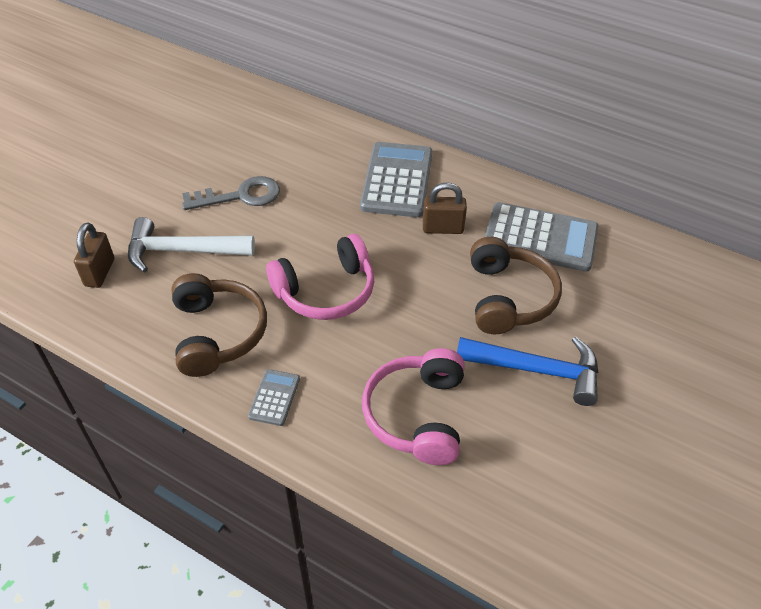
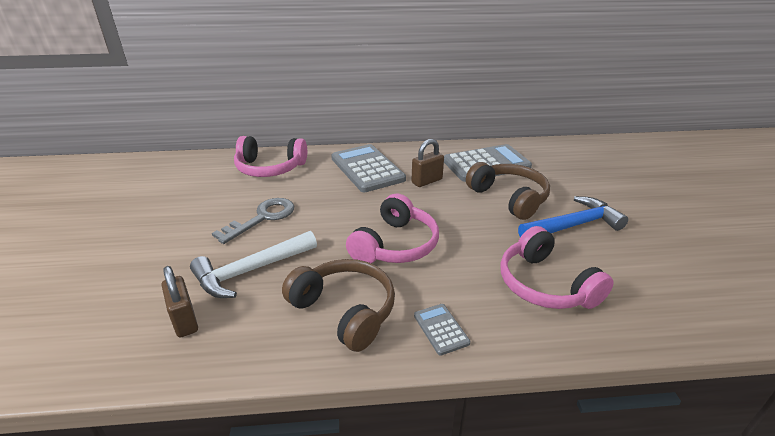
camera: 35 degrees left, 15 degrees down
(302, 133) = (270, 168): none -> pink headphones

